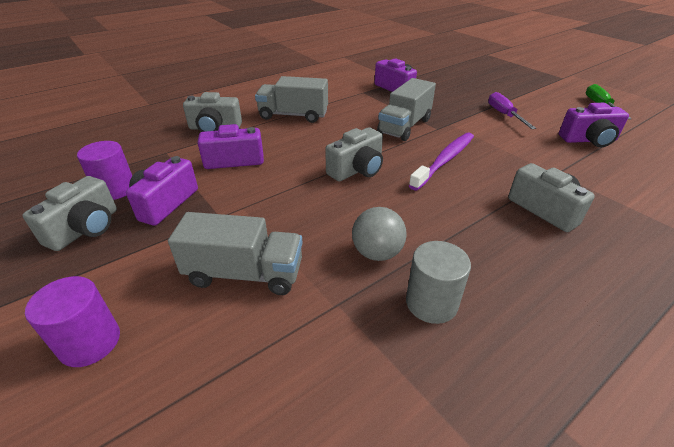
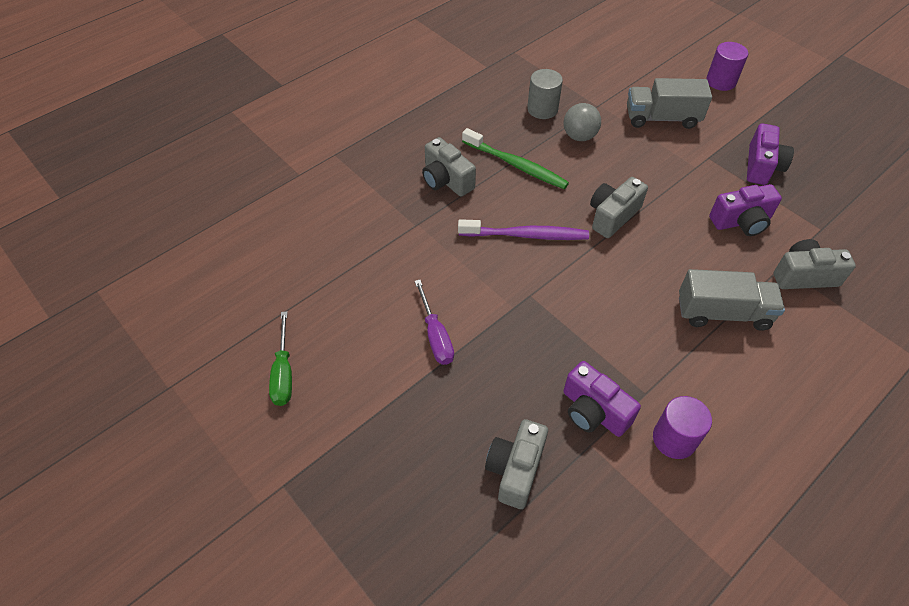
camera: 175 degrees right, 15 degrees up
(85, 229) = (799, 141): grey camera -> grey camera (515, 469)
(115, 189) = (818, 178): purple cylinder -> purple cylinder (674, 439)
(404, 126) = (571, 296): grey truck -> none
(444, 161) = (525, 235): purple toothbrush -> purple toothbrush turned 120 degrees counterclockwise
(463, 221) = (515, 165): none -> green toothbrush
(589, 140) = (352, 283): purple camera -> none

